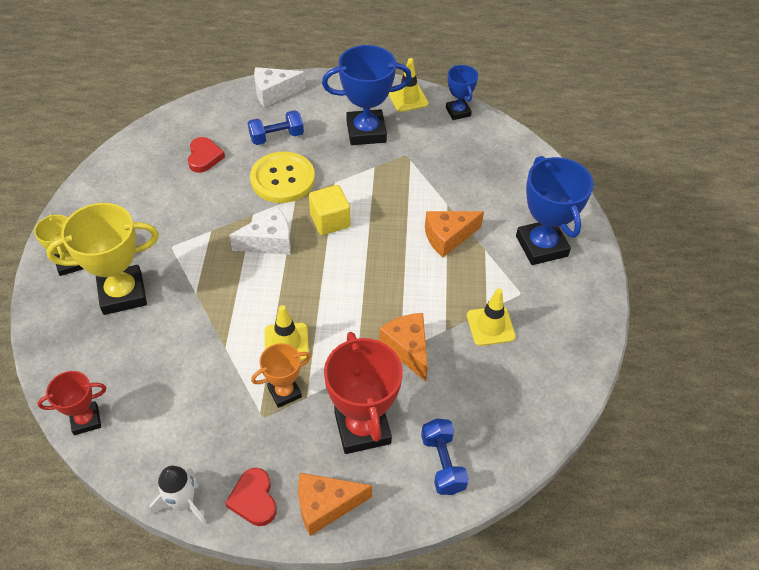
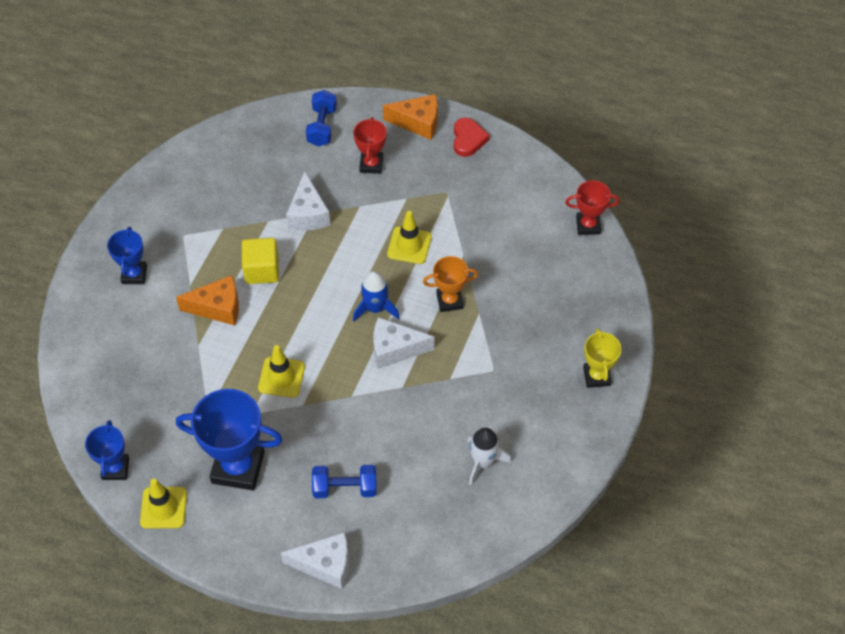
camera: 160 degrees left, 5 degrees up
(122, 294) = (547, 330): yellow trophy -> none
(183, 503) = (520, 150): white rocket -> white rocket (483, 462)
(204, 157) = (436, 480): red heart -> none
(282, 179) = (357, 424): yellow button -> none
(284, 392) = (423, 206): orange trophy -> orange trophy (449, 301)
(300, 272) = (375, 308): none -> blue rocket
(330, 221) = (326, 357): yellow cube -> yellow cube (262, 270)
(362, 428) = (371, 164): red trophy -> red trophy, size x0.56
(407, 348) = (308, 214): orange cheese -> white cheese
(490, 326) = (227, 214): yellow traffic cone -> yellow traffic cone (281, 377)
(541, 246) = (134, 274): blue trophy -> blue trophy, size x0.56

